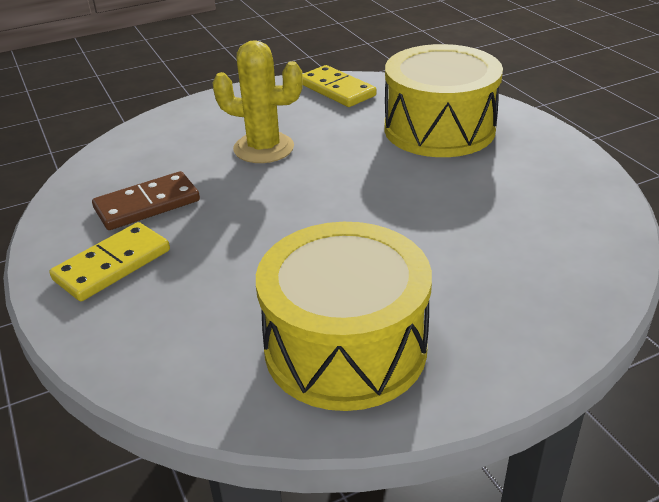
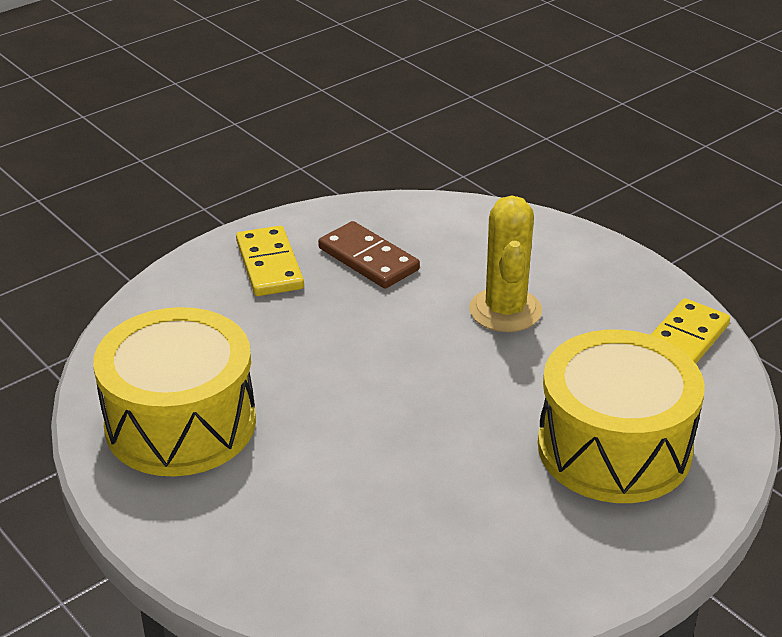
camera: 75 degrees right, 0 degrees up
(112, 265) = (269, 265): yellow domino -> yellow domino turned 45 degrees clockwise

